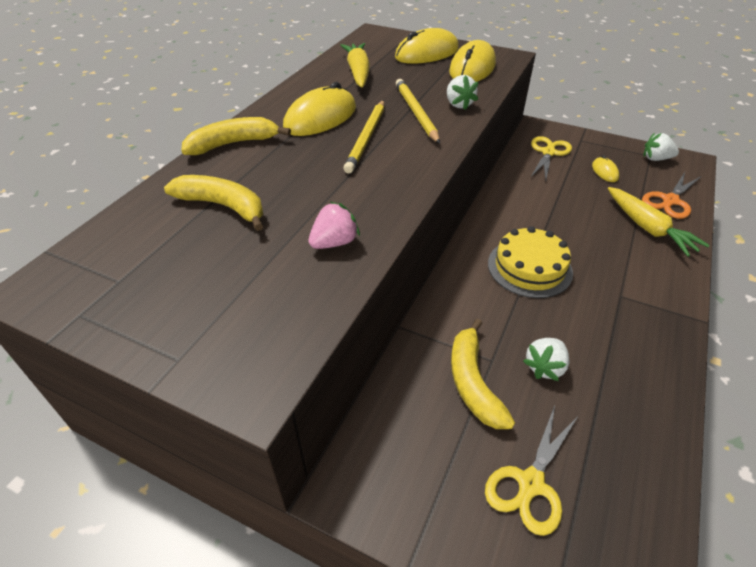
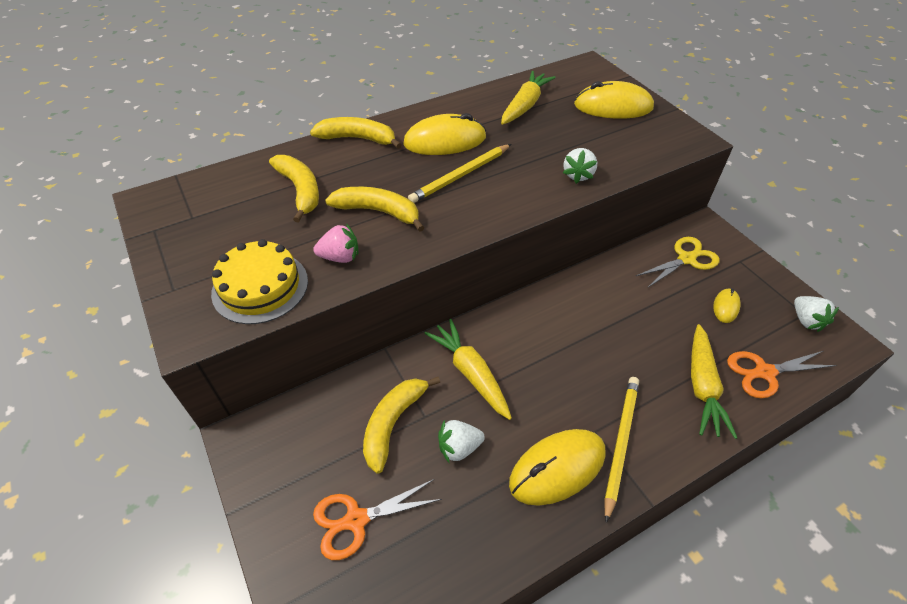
camera: 35 degrees right, 5 degrees up
(326, 192) = (378, 212): none -> yellow banana
(416, 113) = (529, 168): yellow pencil -> yellow pencil (620, 443)
(472, 68) = (639, 140): yellow mouse -> yellow mouse (557, 468)
(490, 305) = (470, 373): none -> yellow carrot
(529, 267) = (539, 360): yellow cake -> yellow cake (260, 287)
(531, 483) = (356, 520): yellow scissors -> orange scissors
(656, 159) = (806, 321): white strawberry -> white strawberry turned 150 degrees counterclockwise

